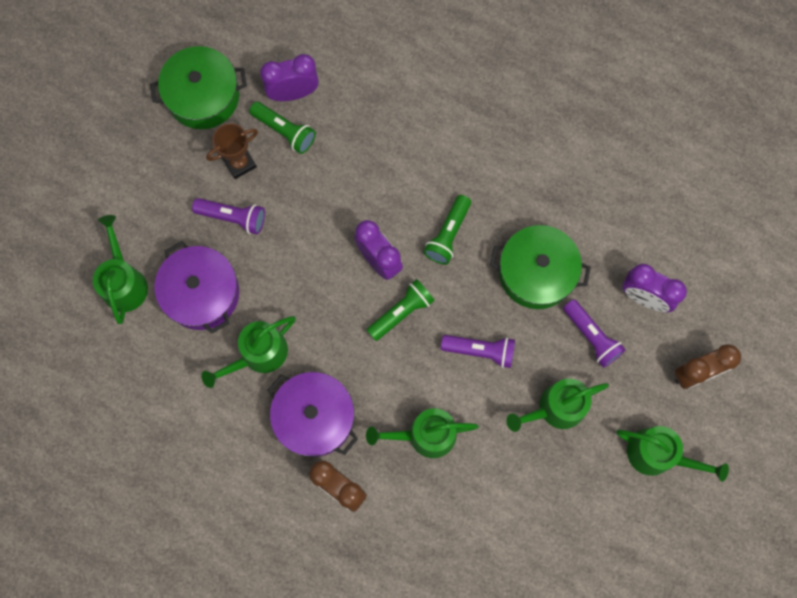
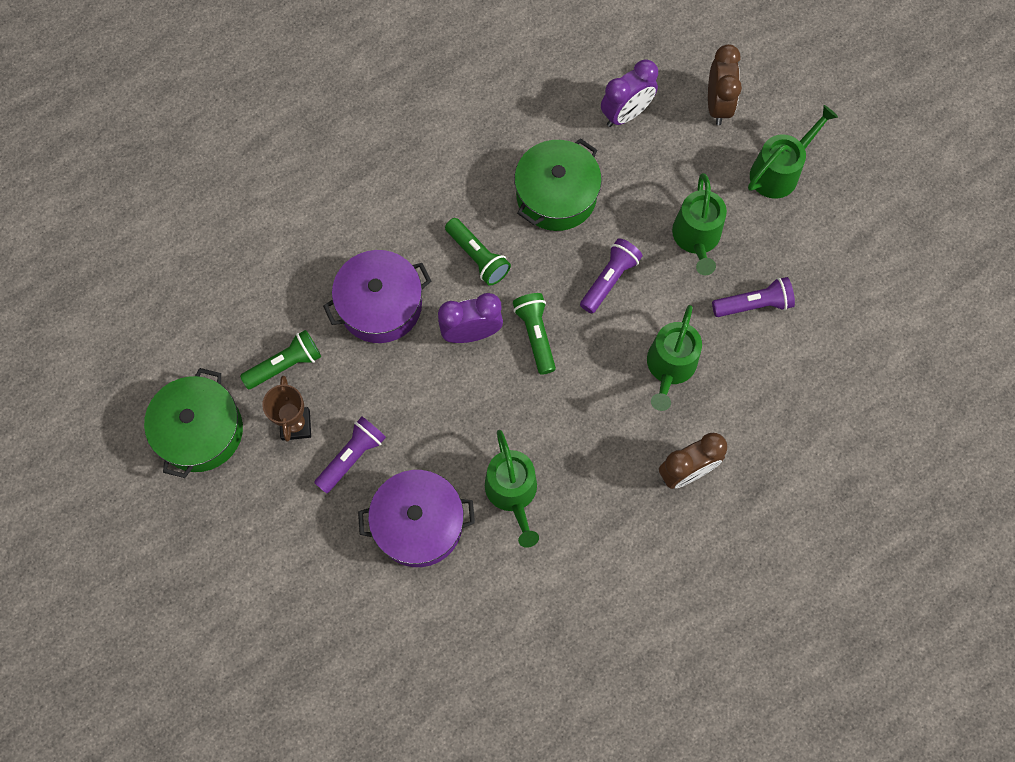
camera: 65 degrees left, 5 degrees down
(124, 282) = (366, 601): green watering can -> none
(293, 93) = (248, 338): purple clock -> none
(314, 417) = (604, 465): purple pot -> purple pot (380, 305)
(592, 336) = (642, 175): purple flashlight -> purple flashlight (754, 304)

